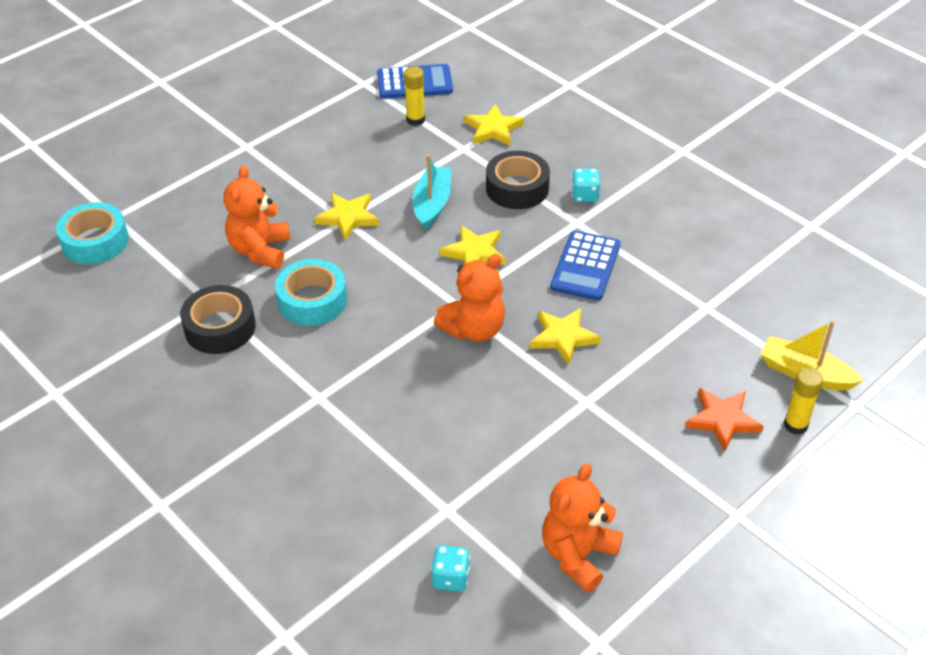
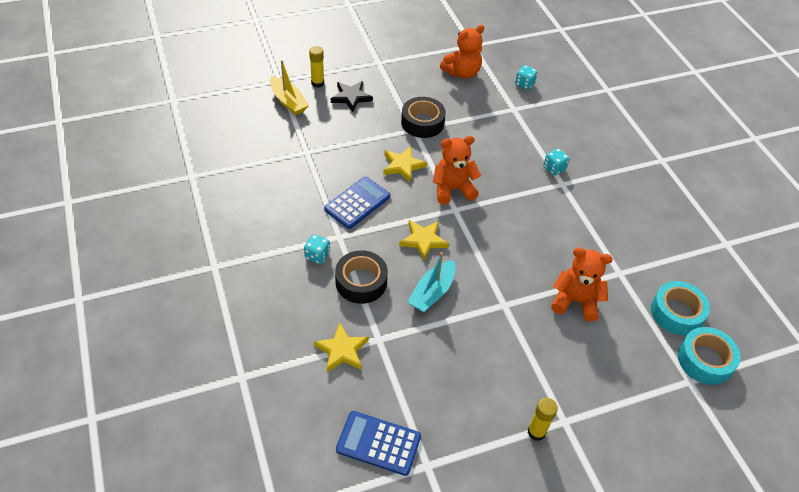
camera: 160 degrees left, 5 degrees up
(220, 327) = (615, 249): black tape -> black tape (422, 123)
(260, 250) = (575, 301): orange teddy bear -> orange teddy bear turned 105 degrees counterclockwise
(312, 300) = (548, 246): turquoise tape -> turquoise tape (676, 313)
(339, 418) = (554, 168): none -> turquoise dice
(348, 217) = (500, 305): yellow star -> none
(415, 120) = (401, 390): yellow glue stick -> yellow glue stick (536, 432)
(722, 420) = (351, 97): orange star -> black star

